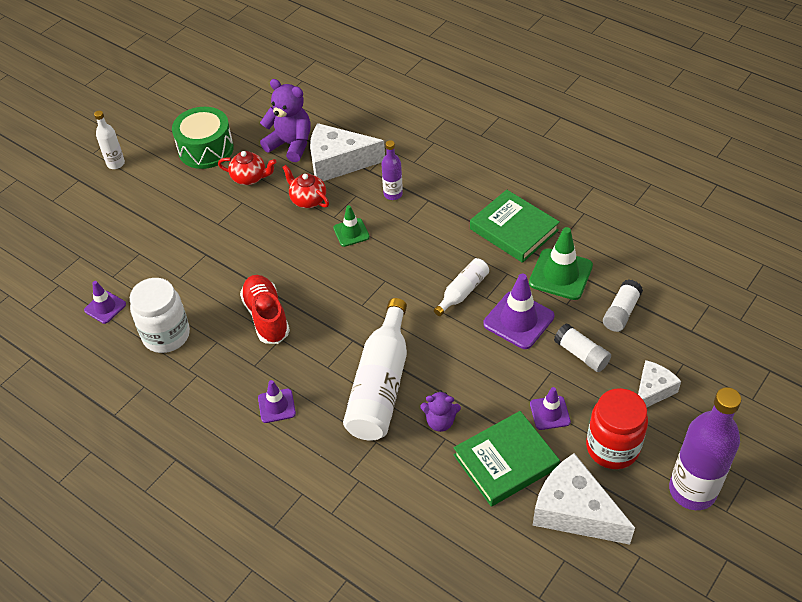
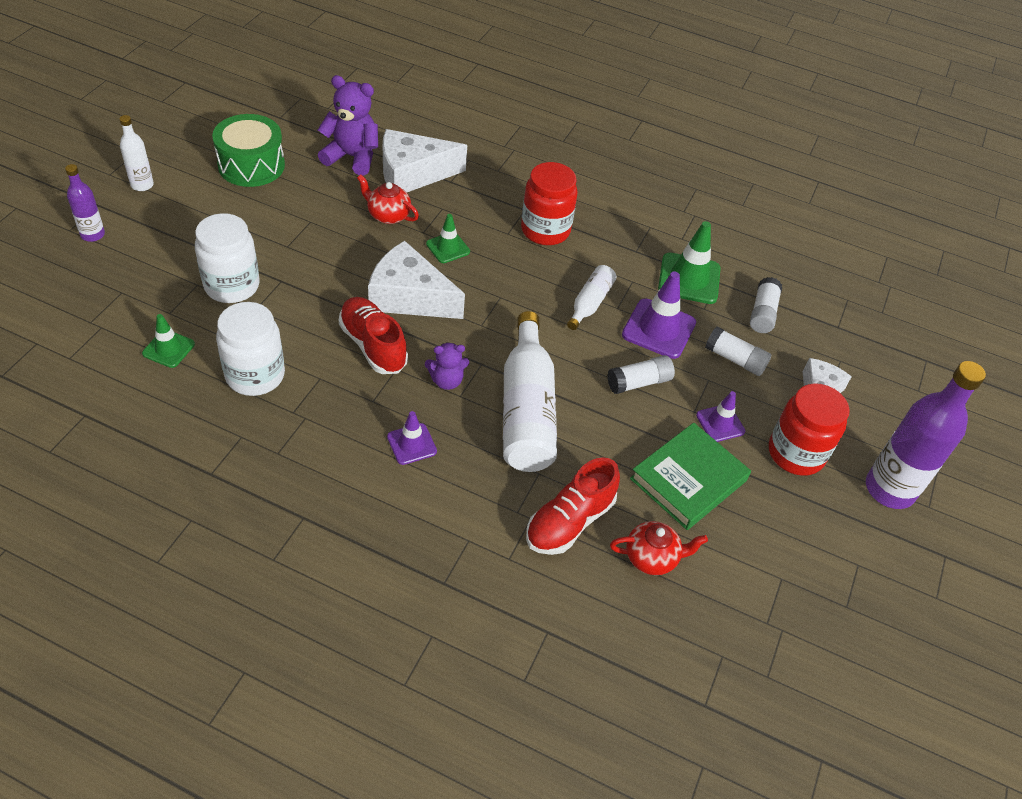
camera: 20 degrees left, 0 degrees up
(105, 307) = (168, 349): purple traffic cone -> green traffic cone
(166, 256) = (232, 286): none -> white jar
(249, 178) = (312, 194): red teapot -> red teapot (652, 558)
(391, 487) = (569, 521): none -> red shoe
(393, 194) = (484, 205): purple bottle -> purple bottle (93, 235)
(440, 421) = (605, 444): purple teddy bear -> purple teddy bear (446, 381)
(441, 221) = (545, 230): none -> red jar
(486, 368) = (639, 382): none -> white glue stick
(513, 230) = (626, 236): green book -> none
(574, 511) = (776, 524): white cheese -> white cheese (409, 297)

